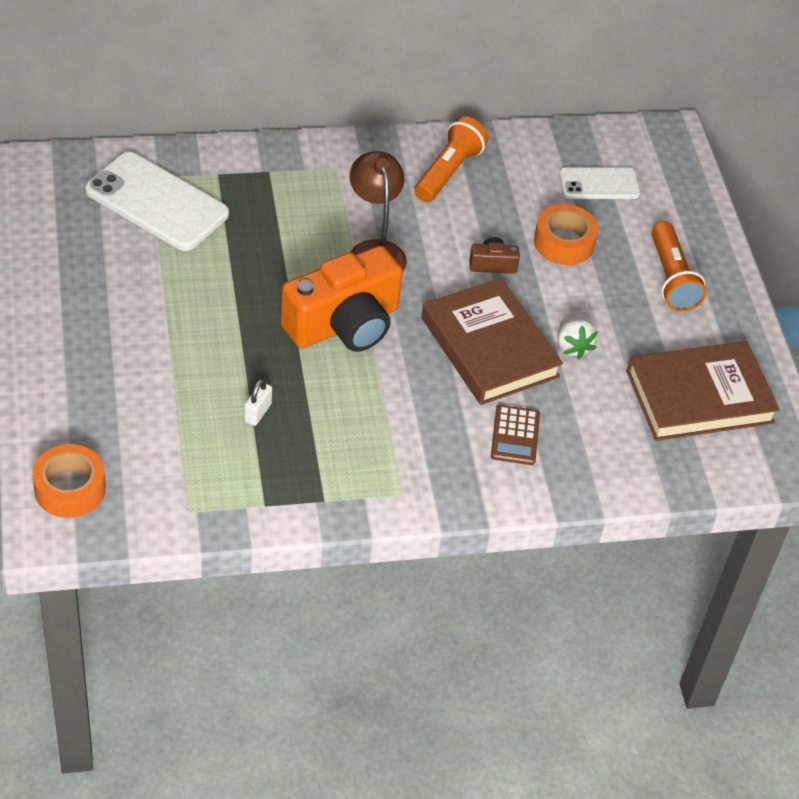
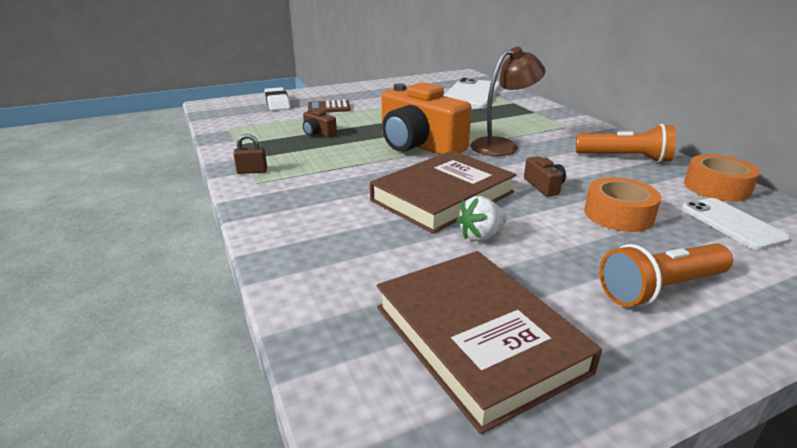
camera: 80 degrees right, 20 degrees down
(70, 489) = (241, 104): orange tape -> orange tape (716, 187)
(82, 440) = (277, 102): none -> white eraser
(257, 413) = (318, 133): white padlock -> brown camera
(367, 495) = (252, 171): none -> brown padlock
(515, 436) = (341, 220): brown calculator -> brown calculator (329, 108)

